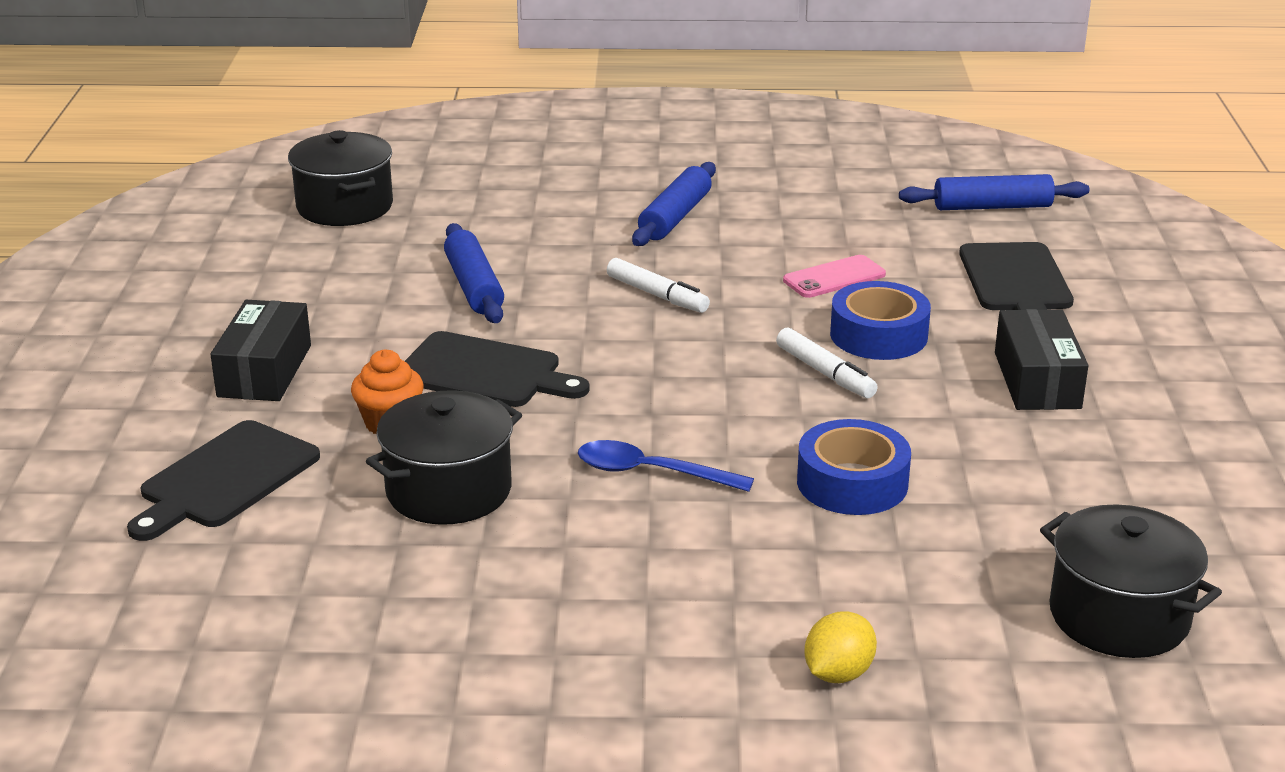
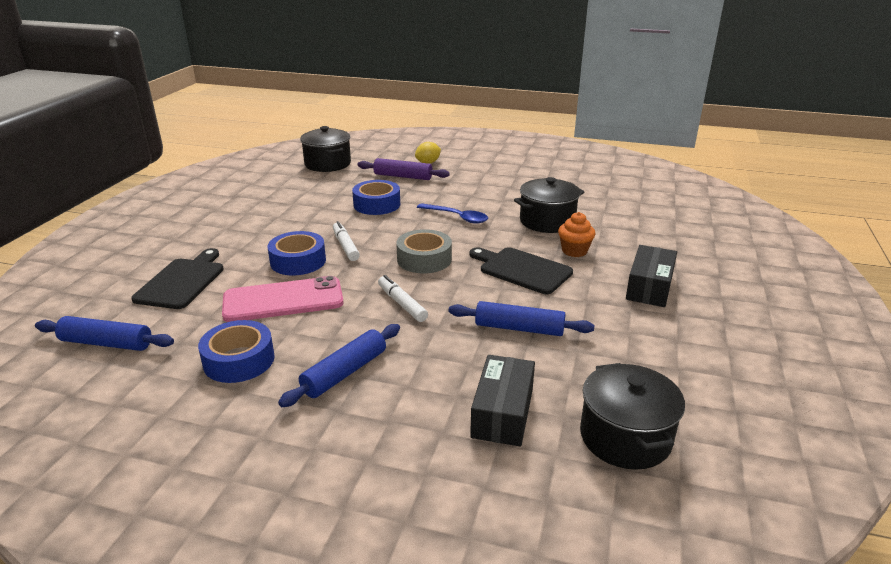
camera: 165 degrees left, 0 degrees up
(225, 479) = (651, 237): black cutting board -> none
(474, 286) = (519, 328): blue rolling pin -> blue rolling pin turned 75 degrees counterclockwise
(665, 368) = (424, 259): none -> grey tape
(811, 212) = (239, 360): none -> blue tape
(834, 277) = (283, 300): pink phone -> pink phone, size x1.77
(866, 594) = (403, 176): none -> purple rolling pin
(1037, 380) = (250, 230): black box -> black box (502, 413)

